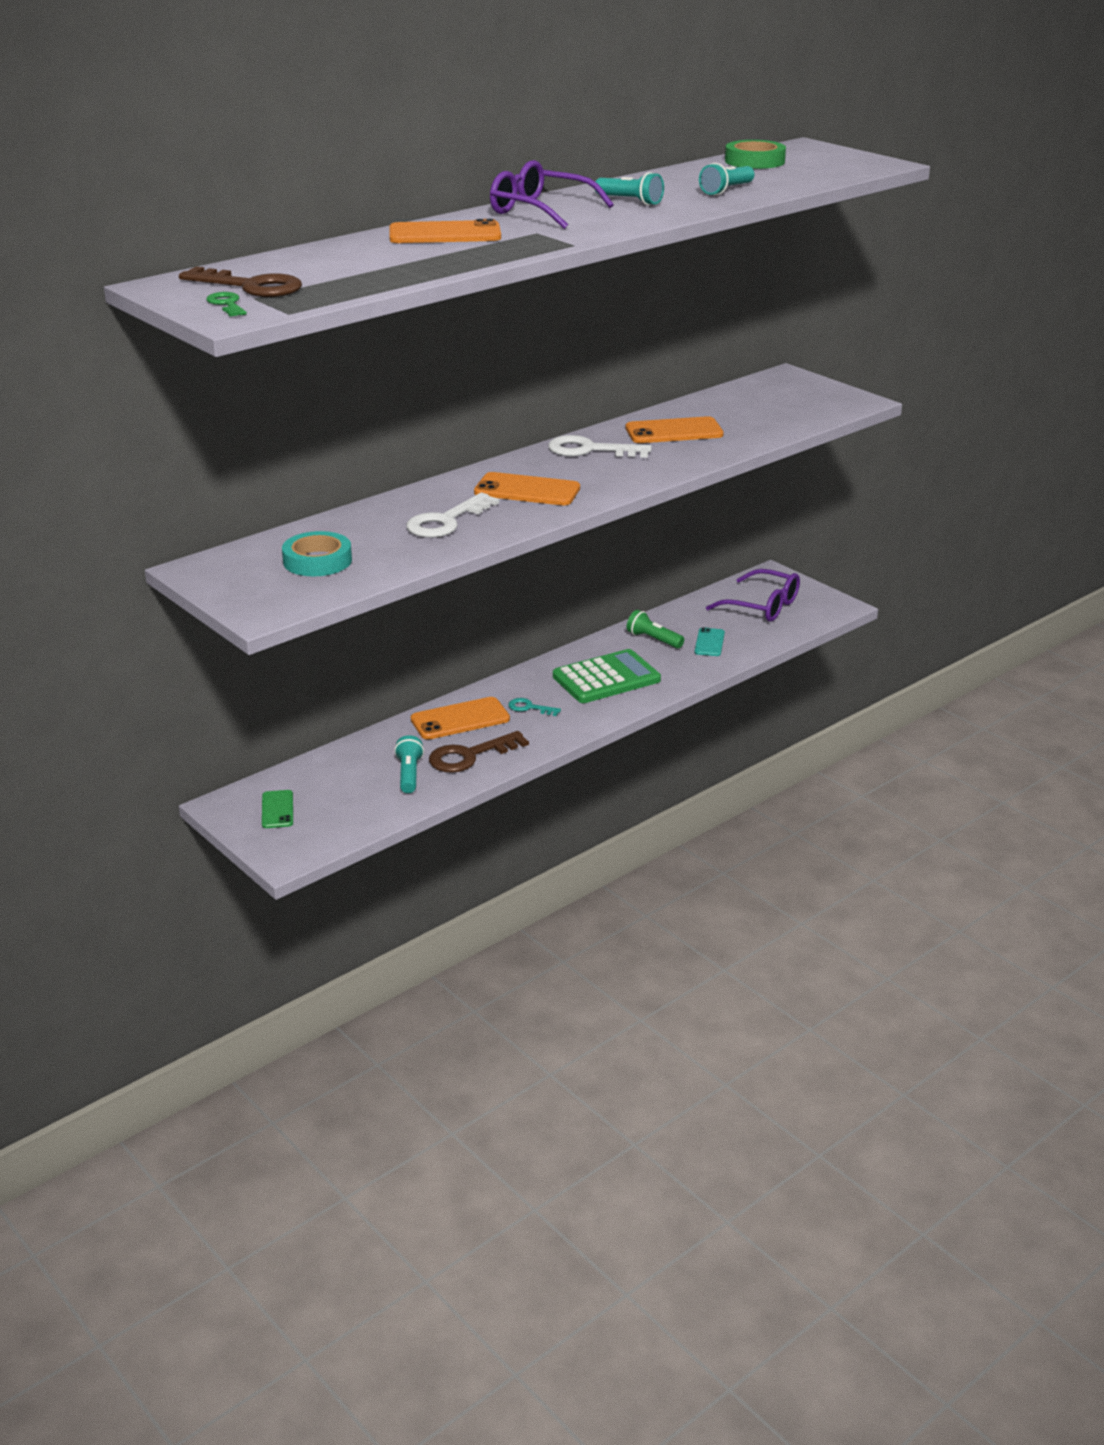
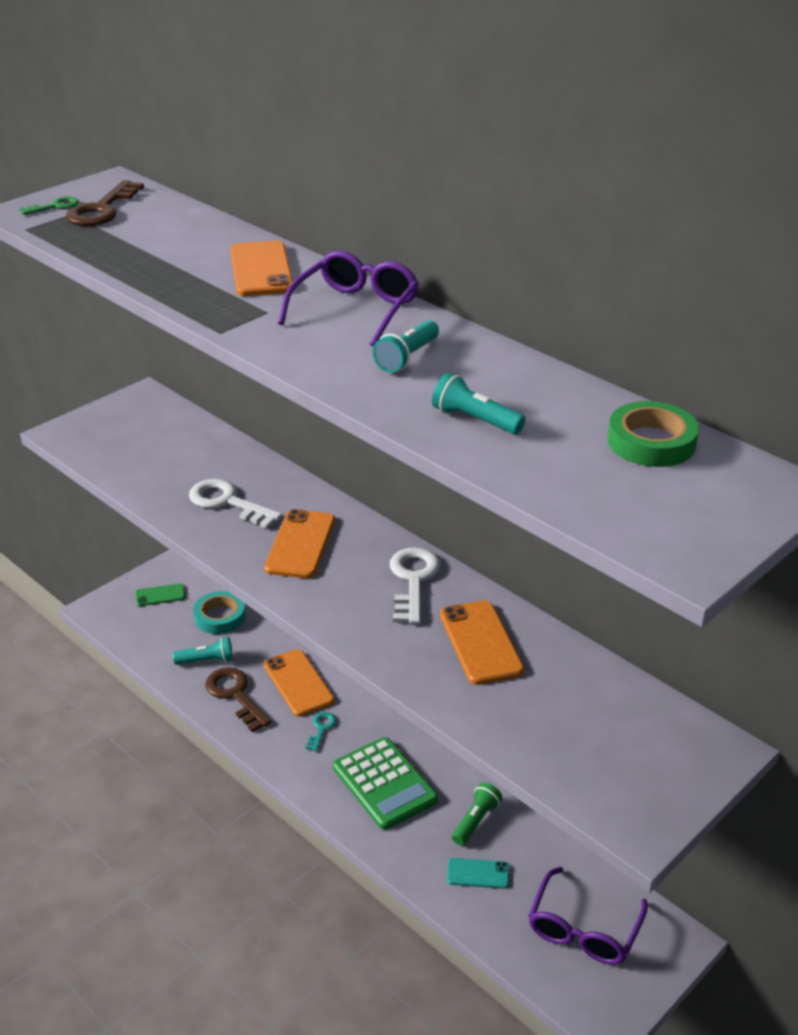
camera: 85 degrees right, 5 degrees up
(317, 561) = (151, 446): turquoise tape -> turquoise tape (220, 617)

